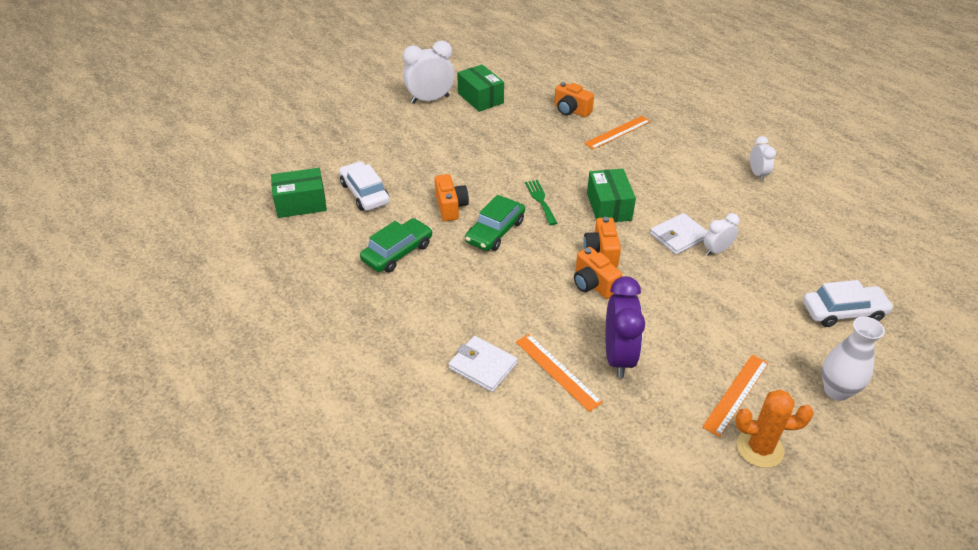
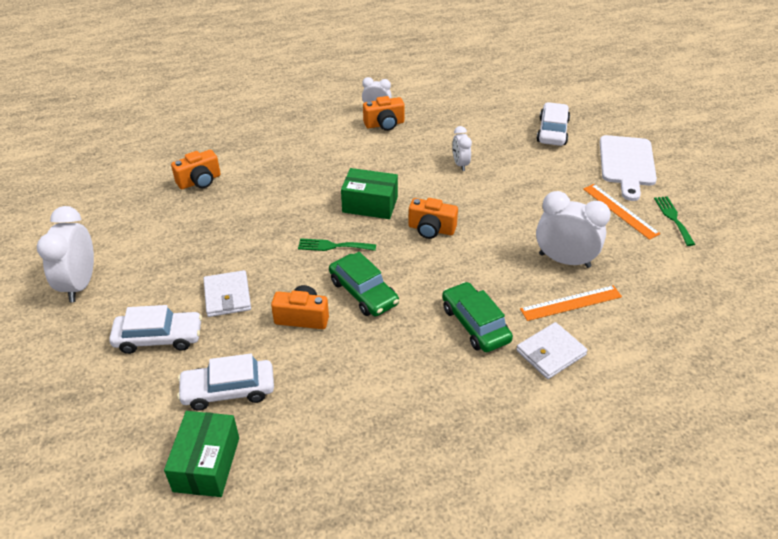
camera: 70 degrees left, 0 degrees up
(397, 252) = (356, 382): green car -> green car (475, 324)
(398, 148) = (159, 338): none -> white car
(480, 98) = (116, 240): green box -> none
(593, 284) = (471, 247): orange camera -> orange camera (384, 124)
(618, 132) = (261, 163): orange ruler -> none
(618, 357) = (564, 260): purple clock -> white clock
(679, 236) = (432, 178): white wallet -> white wallet (227, 296)
(759, 448) = (673, 218): orange cactus -> green fork
(836, 390) = (627, 164): white vase -> white cutting board

